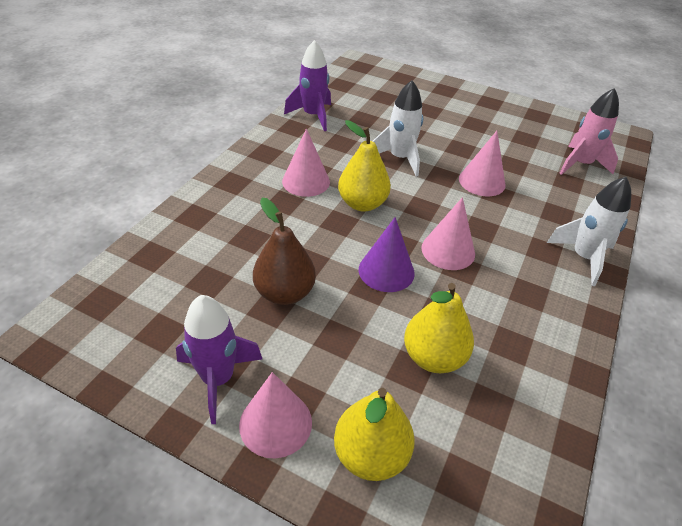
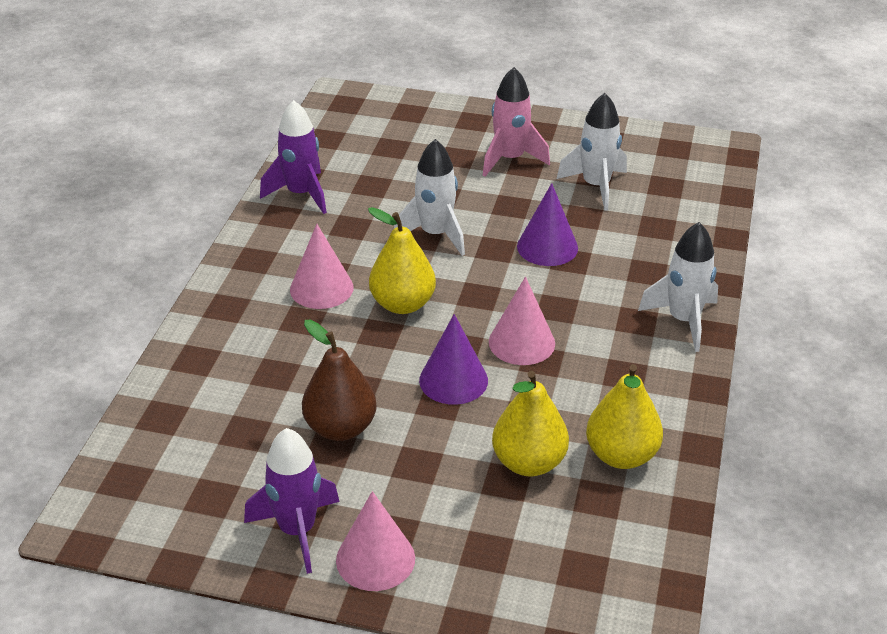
camera: 10 degrees left, 5 degrees down
(370, 454) = (483, 566): yellow pear -> yellow pear (621, 455)
(482, 181) = (547, 247): pink cone -> purple cone
(525, 145) = (596, 186): none -> white rocket
(580, 164) = (669, 200): pink rocket -> pink rocket (510, 159)

